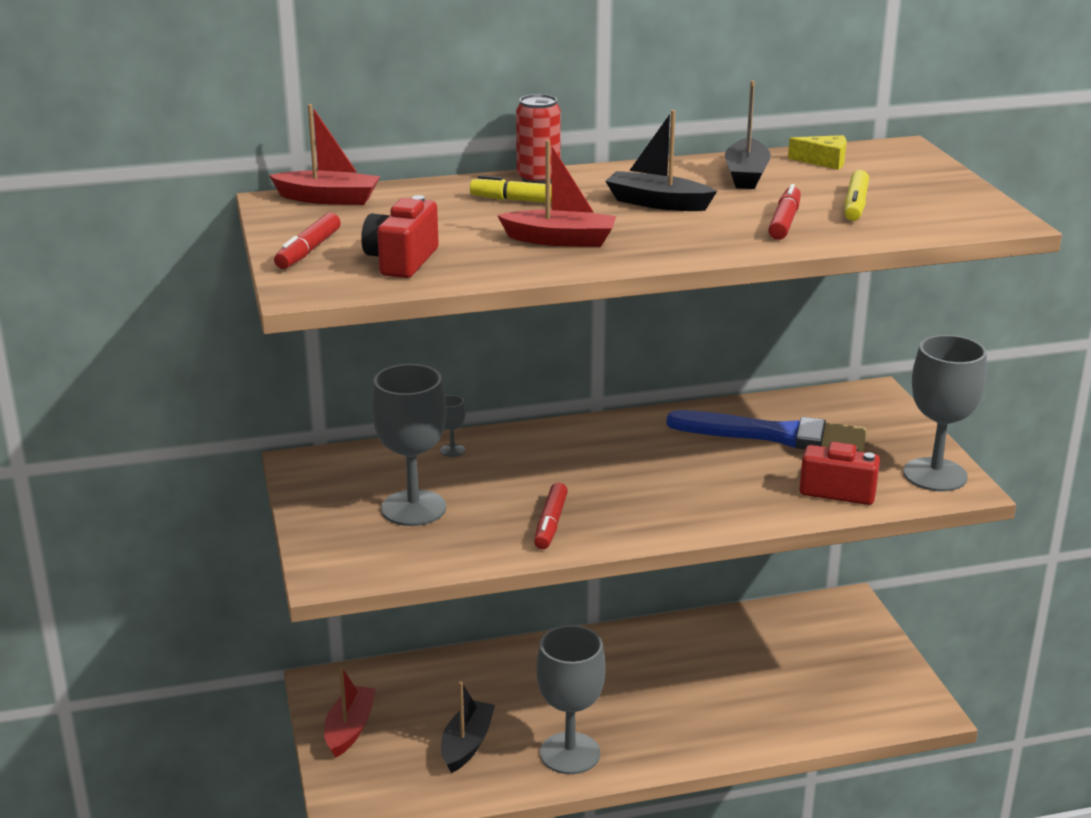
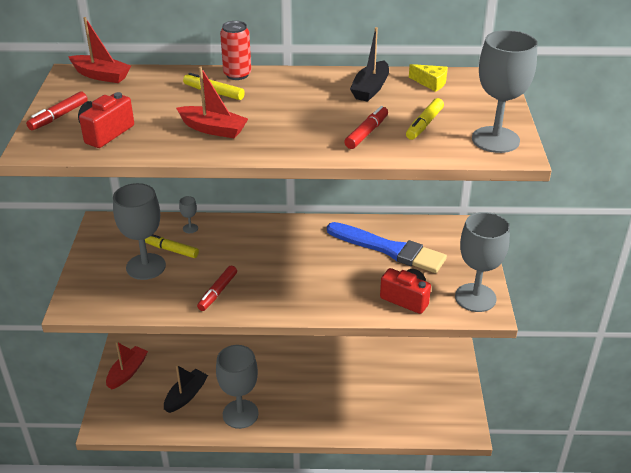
camera: 15 degrees right, 10 degrees up
(440, 482) = (171, 250): none -> yellow marker
(657, 203) = (296, 105): black boat -> none
(964, 210) = (495, 140): none -> grey goblet

